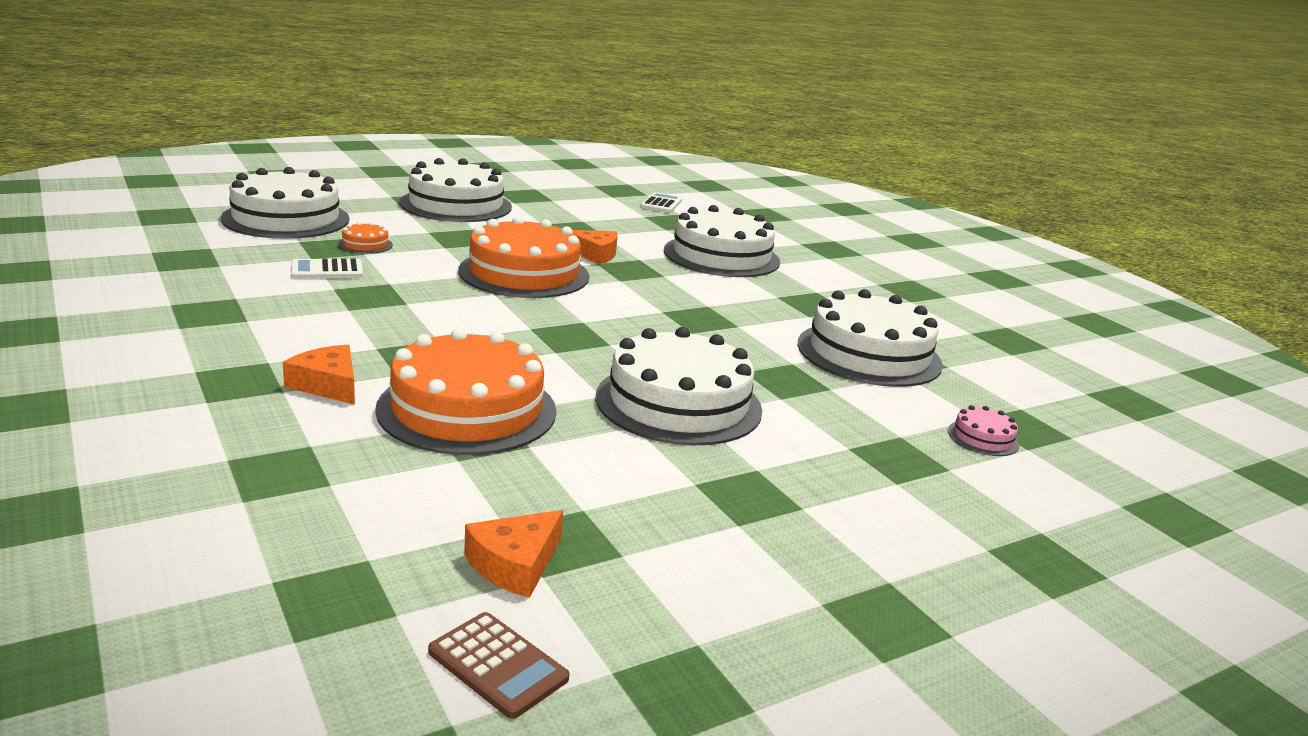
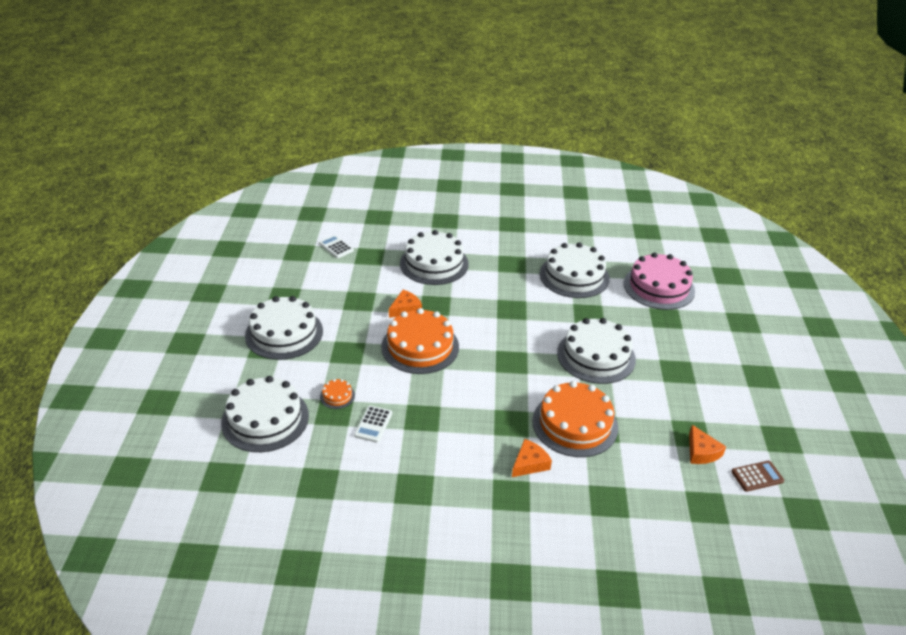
camera: 55 degrees left, 15 degrees up
(328, 385) = (529, 463): orange cheese -> orange cheese turned 150 degrees clockwise
(983, 438) = (659, 287): pink cake -> pink cake, size x2.39

